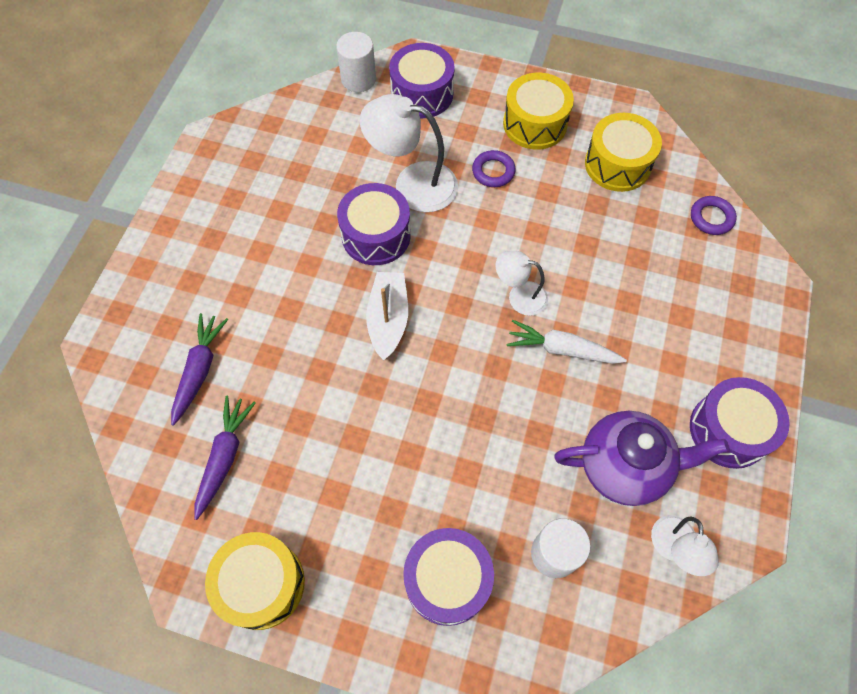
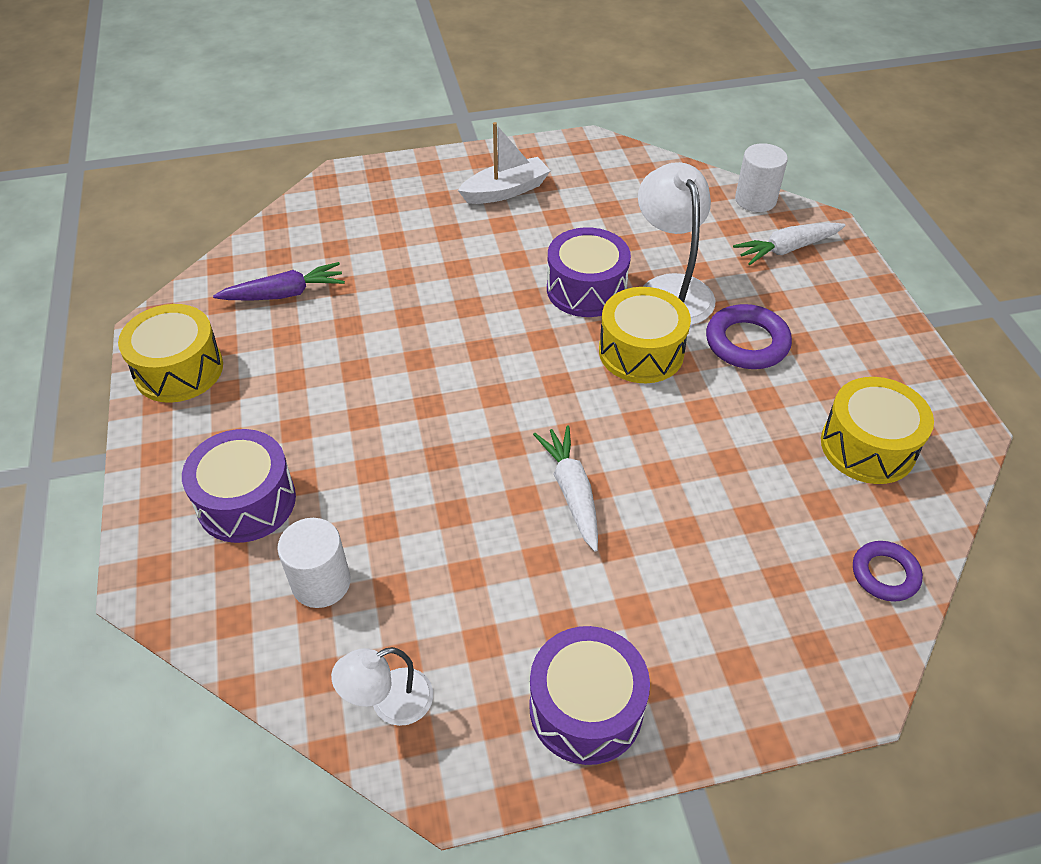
camera: 60 degrees right, 15 degrees down
(199, 370) = (356, 242): purple carrot -> none
(388, 319) = (499, 338): white boat -> white boat (505, 191)
(422, 94) = (787, 249): purple drum -> white carrot
(493, 171) = (747, 342): purple ring -> purple ring, size x1.52
(519, 296) = (609, 428): white lamp -> none
(535, 124) = (845, 350): yellow drum -> yellow drum (641, 352)
(624, 467) = (463, 610): purple teapot -> none

